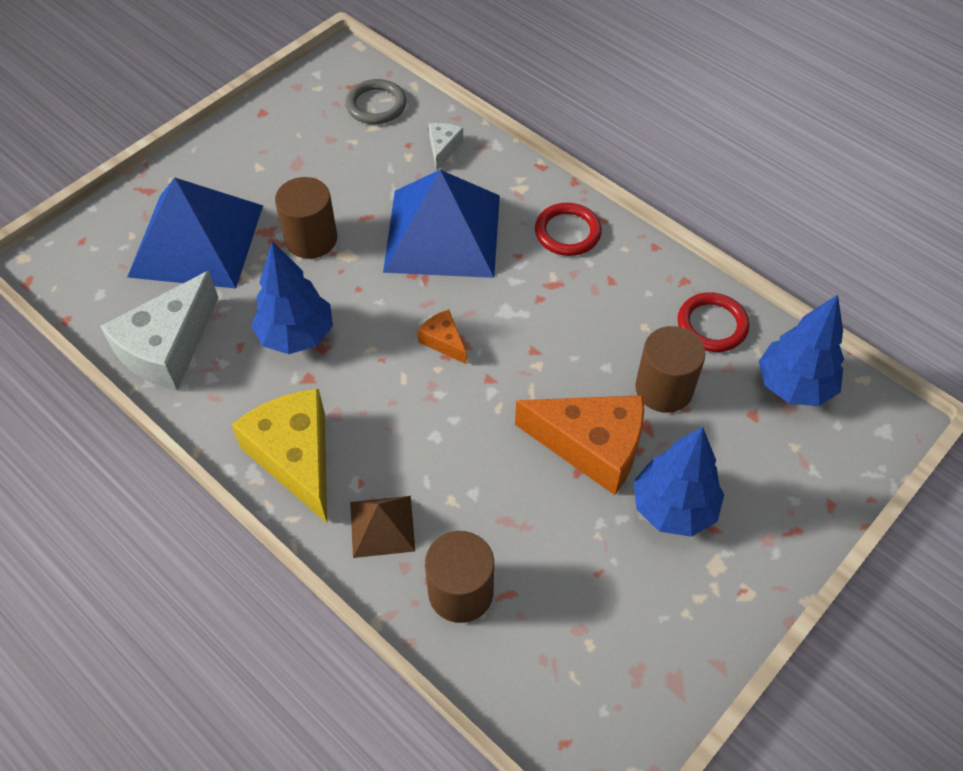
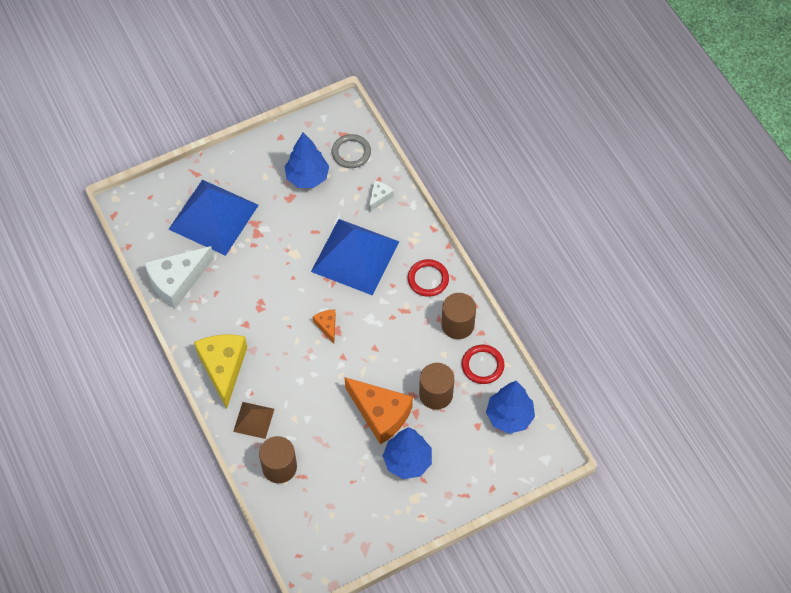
camera: 20 degrees right, 5 degrees up
(297, 336) = (248, 296): blue tree -> blue tree (307, 177)
(311, 239) = (278, 236): brown cylinder -> brown cylinder (457, 325)

